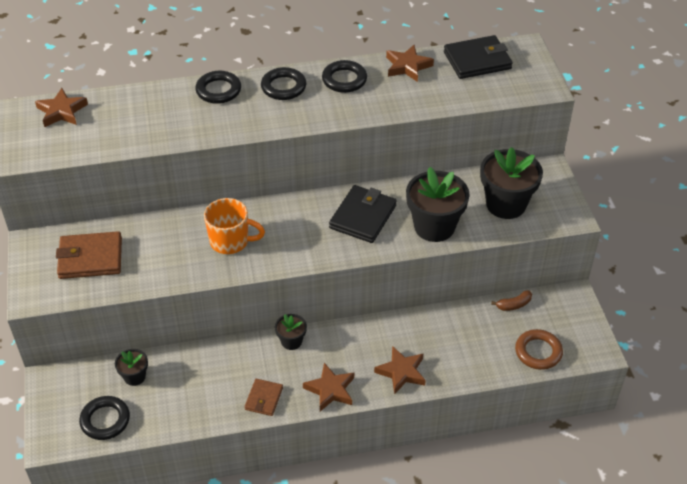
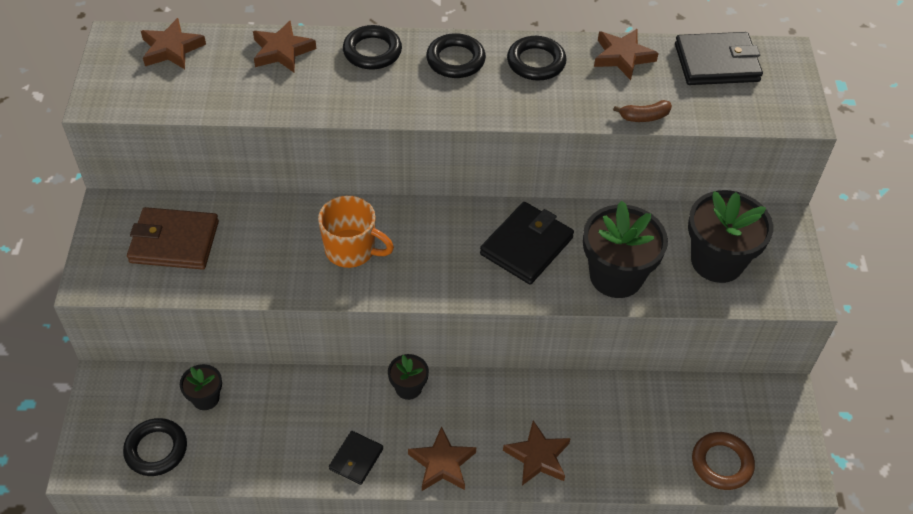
camera: 10 degrees right, 5 degrees up
(149, 100) = (282, 51): none -> brown star
(264, 398) = (356, 459): brown wallet -> black wallet
(514, 305) = (703, 391): brown banana -> brown banana (644, 117)

